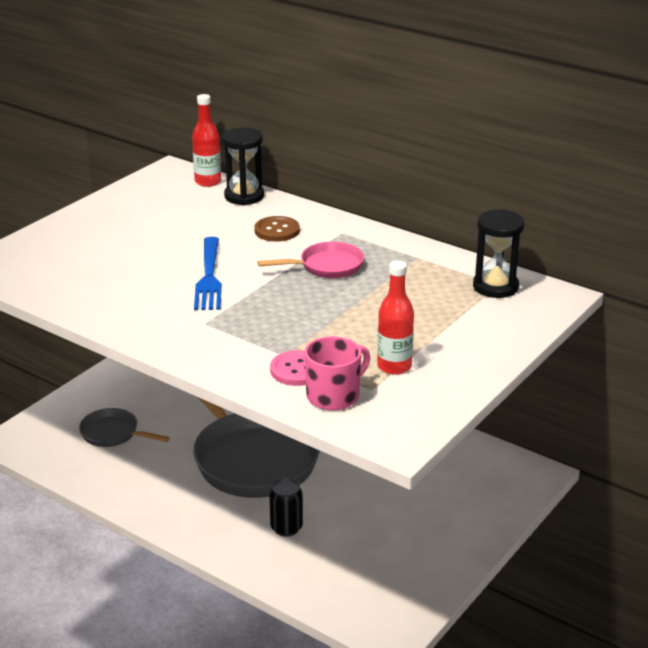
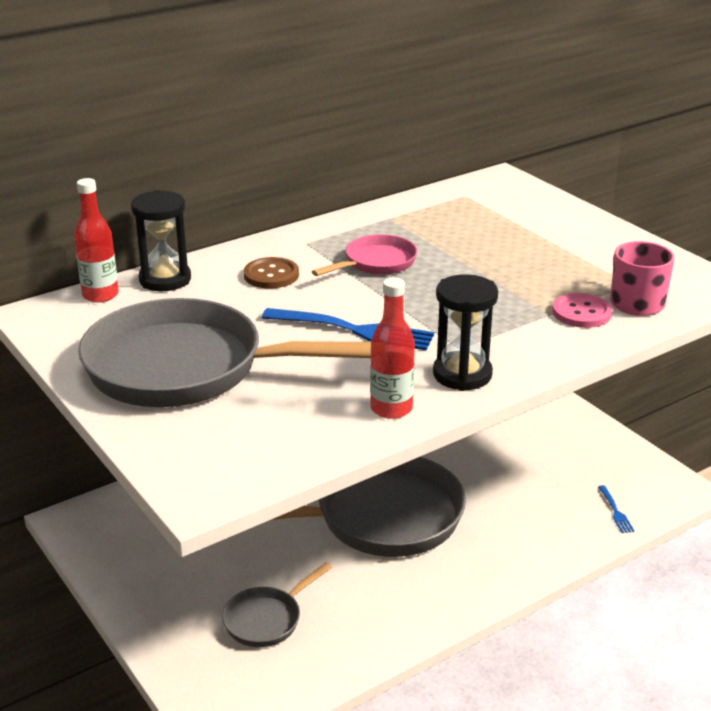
camera: 70 degrees left, 0 degrees up
(125, 231) = (187, 368): none -> grey pan
(286, 528) = (509, 518): black can -> none
(327, 266) = (376, 263): pink pan -> pink pan turned 45 degrees clockwise
(330, 591) = (615, 511): none -> blue fork
(394, 366) = (593, 266): red bottle -> red bottle (391, 409)
(495, 287) = (470, 197): black hourglass -> black hourglass (462, 374)

